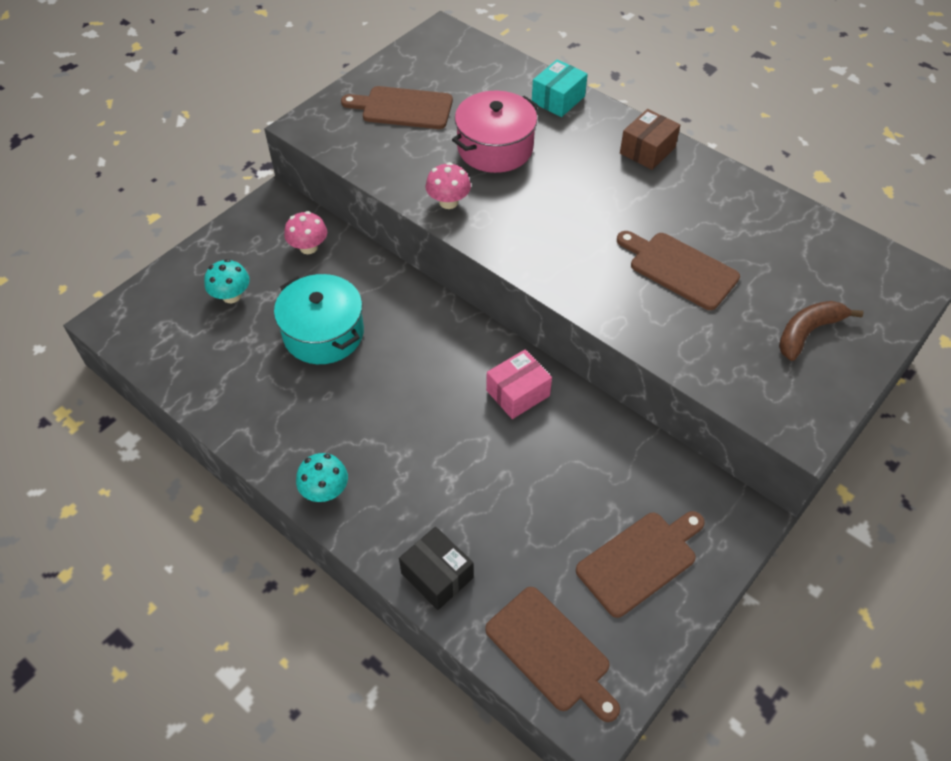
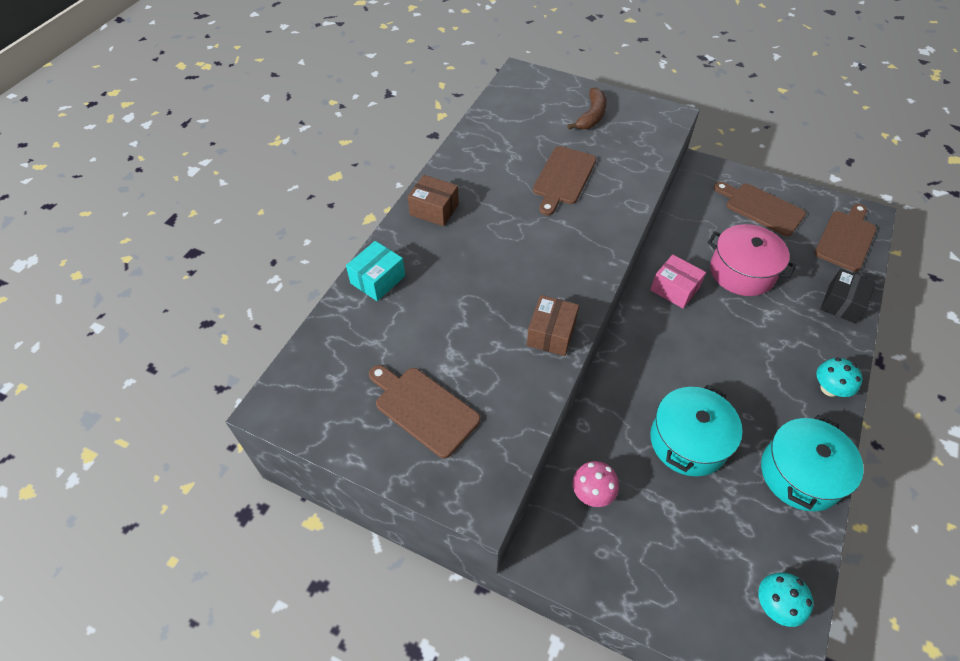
camera: 105 degrees left, 0 degrees up
(231, 296) = (686, 545): turquoise mushroom -> turquoise mushroom (775, 605)
(247, 412) = (800, 474): none -> turquoise pot
(403, 108) = (424, 409): brown cutting board -> brown cutting board turned 135 degrees clockwise
(448, 202) = (551, 334): pink mushroom -> brown box
(495, 148) = (464, 314): pink pot -> pink pot (742, 272)
(558, 99) = (378, 279): turquoise box -> turquoise box turned 75 degrees counterclockwise
(808, 332) = (591, 116): brown banana -> brown banana turned 105 degrees counterclockwise

